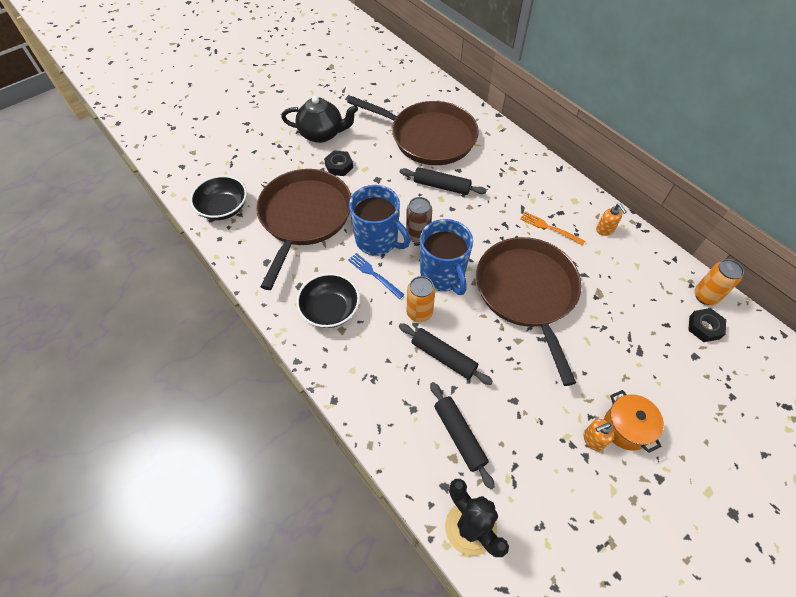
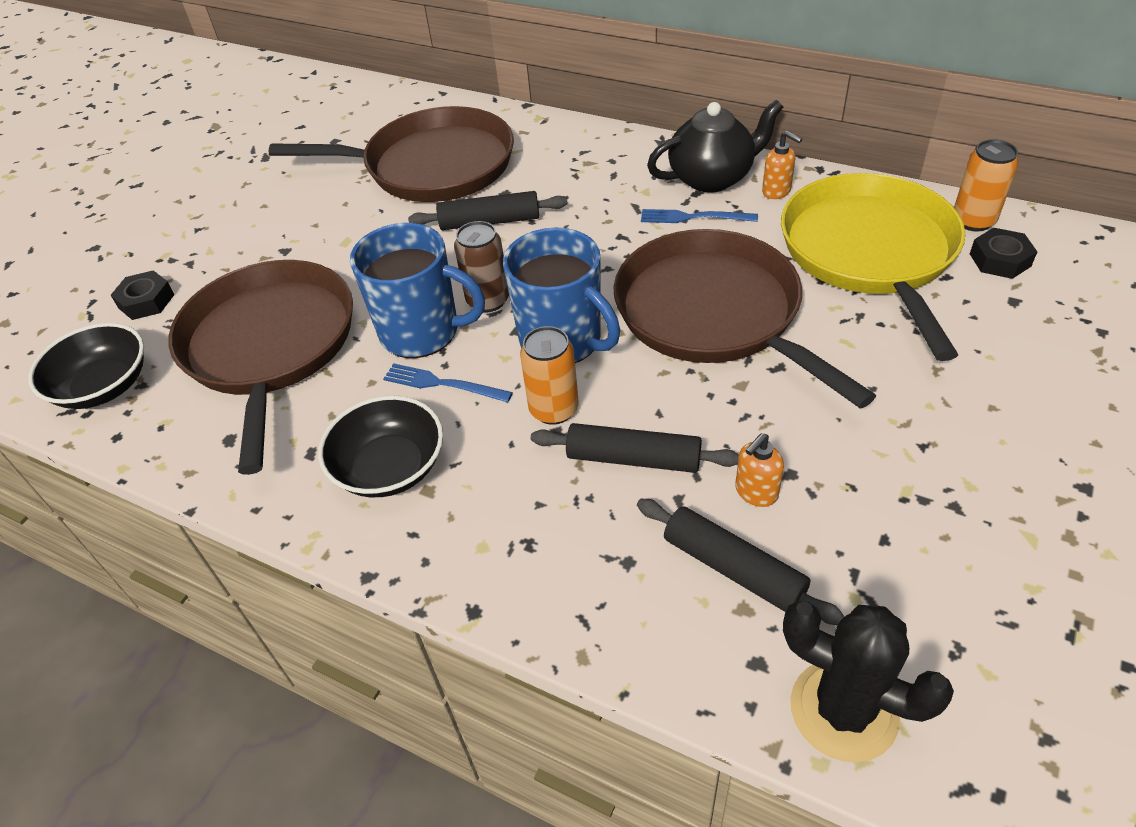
camera: 20 degrees left, 10 degrees down
(322, 134) = (243, 219): black teapot -> black teapot (712, 178)
(339, 166) = (297, 253): black nut -> black nut (146, 301)
(549, 228) = (693, 217): orange fork -> blue fork
(593, 440) = (949, 477): orange soap dispenser -> orange soap dispenser (755, 492)
(626, 428) = (987, 438): orange pot -> none
(633, 291) = (870, 252): none -> yellow pan

